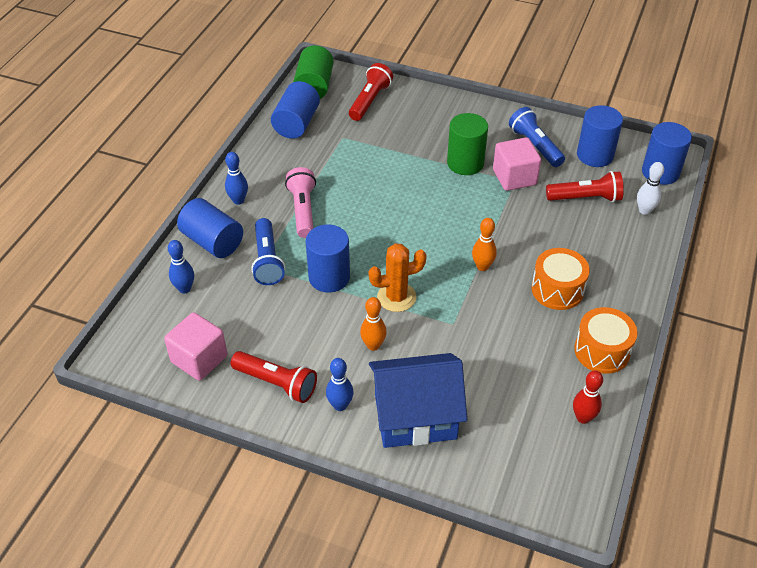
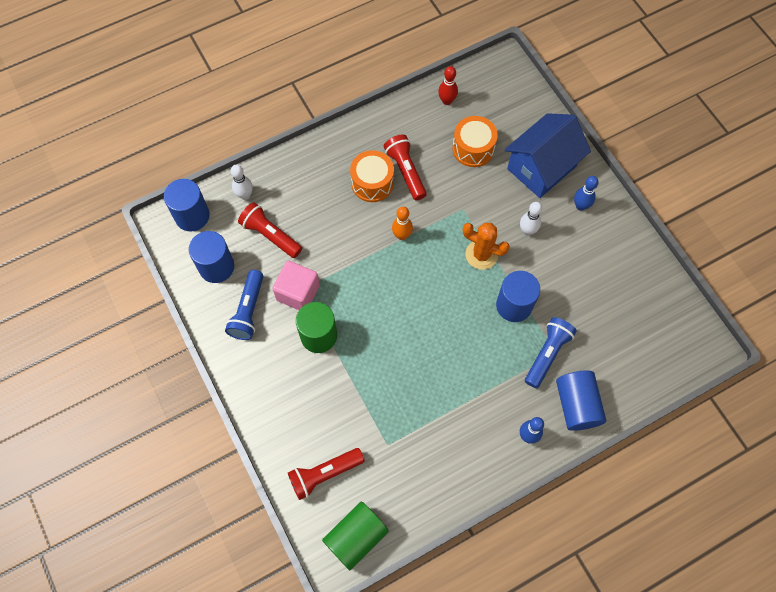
camera: 140 degrees left, 20 degrees up
(184, 288) = (625, 373): blue bowling pin -> none
(199, 359) = (649, 303): pink cube -> none
(276, 383) = (610, 248): red flashlight -> red flashlight (406, 171)
(296, 123) = (412, 495): blue cylinder -> none
(303, 210) = (484, 384): pink flashlight -> none
(373, 345) = (527, 231): orange bowling pin -> white bowling pin
(415, 417) = (541, 168): blue house -> blue house turned 75 degrees counterclockwise
(602, 351) = (392, 127): orange drum -> orange drum (473, 148)

